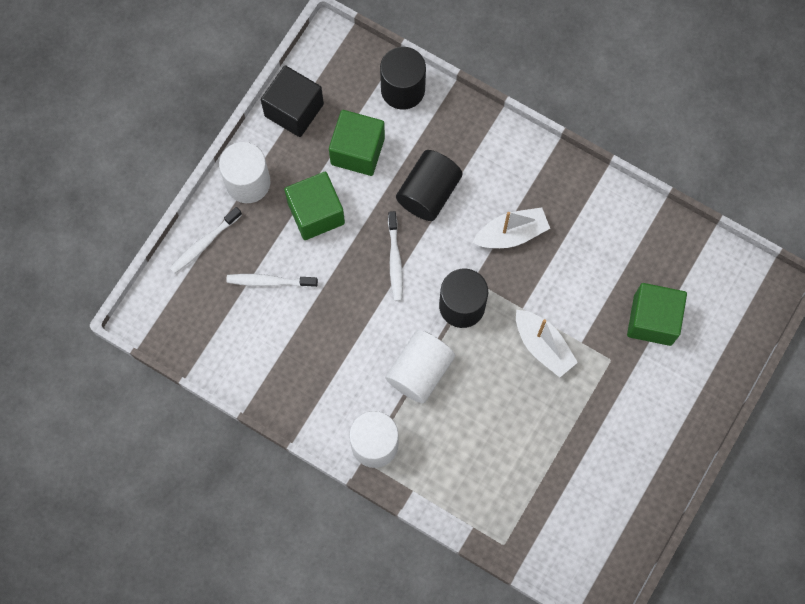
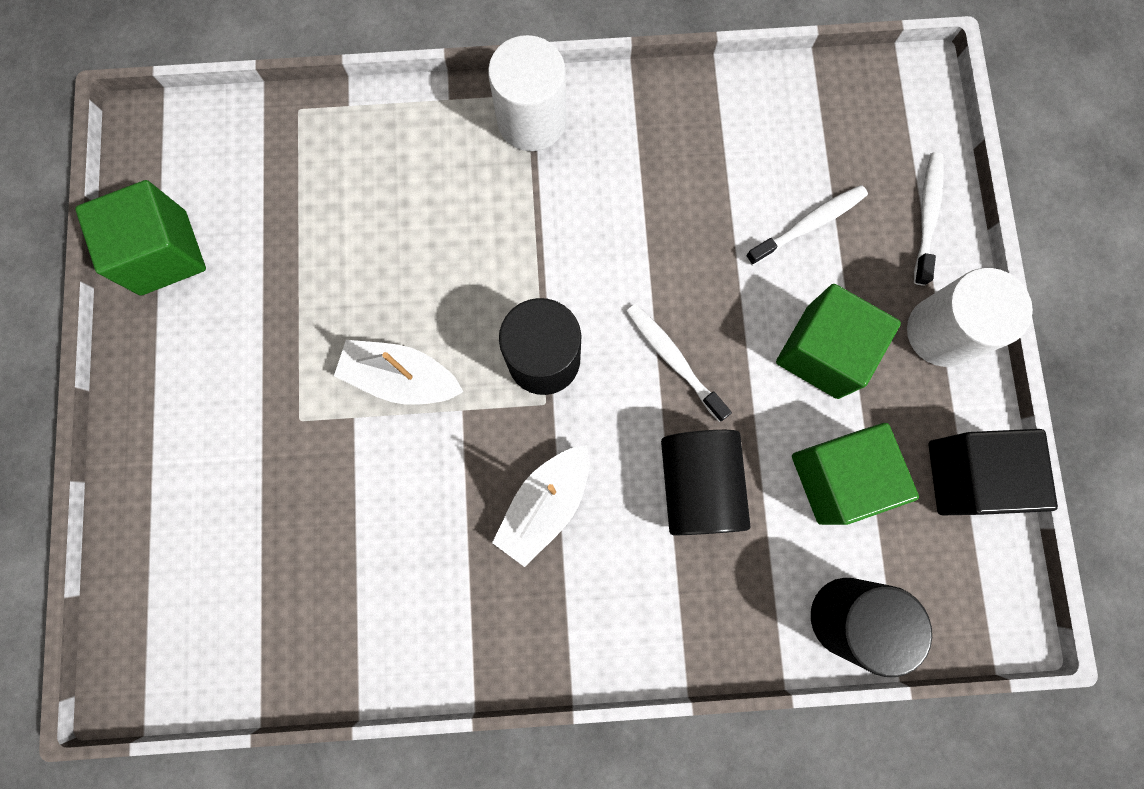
camera: 145 degrees right, 5 degrees up
(420, 371) = (538, 240): white cylinder -> none
(652, 320) = (273, 514): green cube -> green cube (163, 253)

